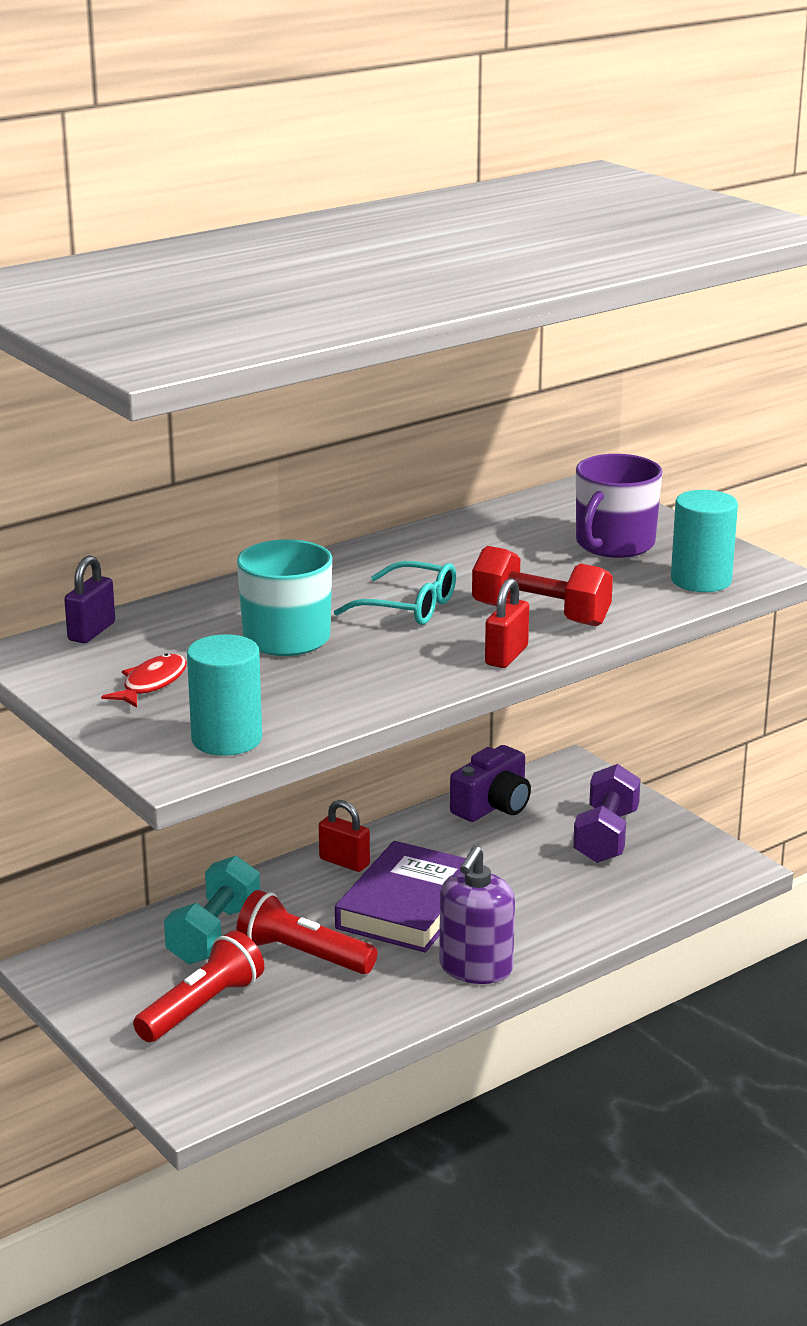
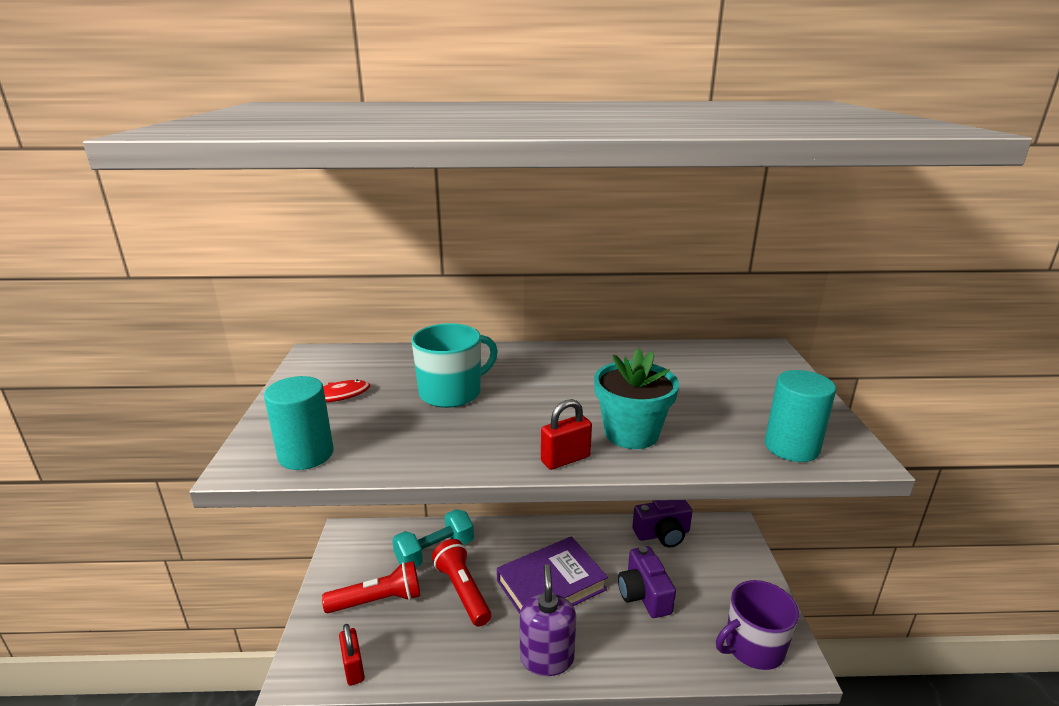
camera: 35 degrees right, 0 degrees up
(91, 632) = (363, 353): purple padlock -> none
(344, 862) = (545, 535): red padlock -> red padlock (353, 668)
(409, 607) = (550, 396): turquoise glasses -> none
(475, 968) = (547, 658): purple soap dispenser -> purple soap dispenser turned 120 degrees clockwise
(527, 872) = (644, 594): none -> purple camera
(540, 615) = (631, 433): red dumbbell -> turquoise flower pot
(606, 836) = (717, 590): purple dumbbell -> none
(614, 544) = (749, 394): purple mug -> purple mug (753, 646)

